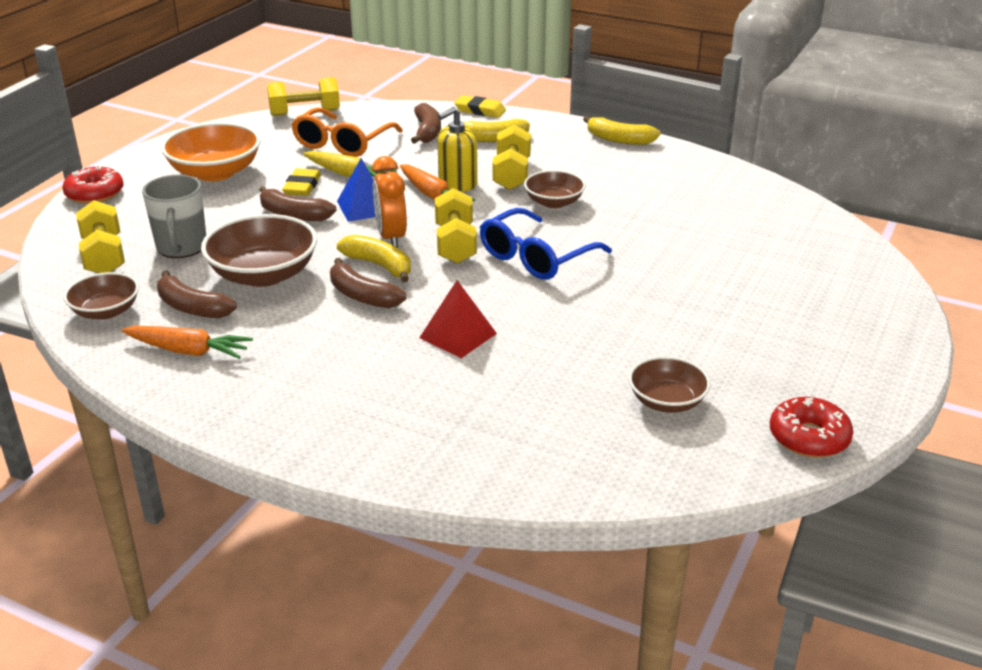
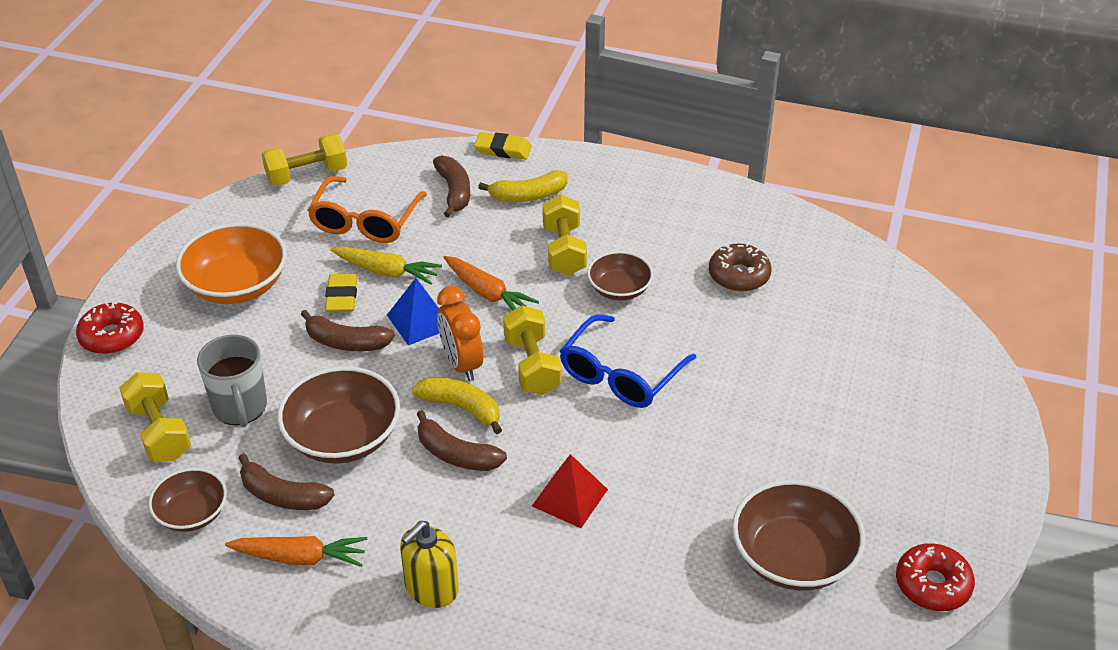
camera: 10 degrees left, 10 degrees up
(457, 183) = (509, 272): yellow soap dispenser -> yellow soap dispenser (431, 588)
(619, 139) = (665, 181): yellow banana -> none
(667, 401) = (793, 558): brown bowl -> brown bowl, size x1.65
(669, 203) = (739, 275): none -> brown donut

